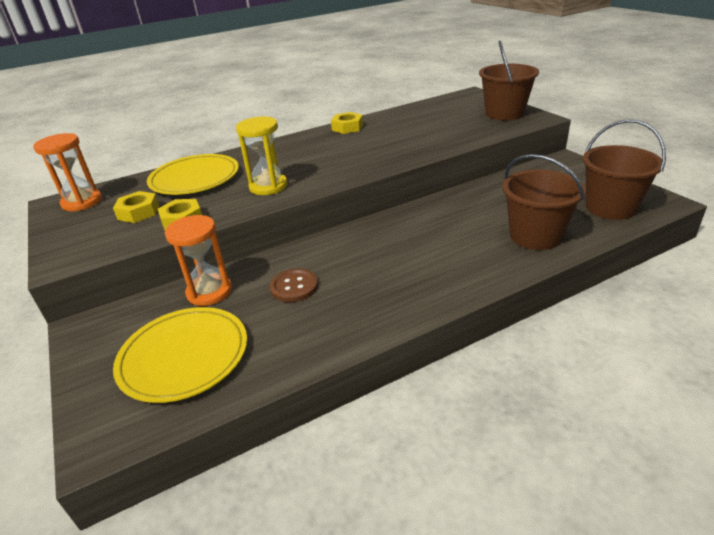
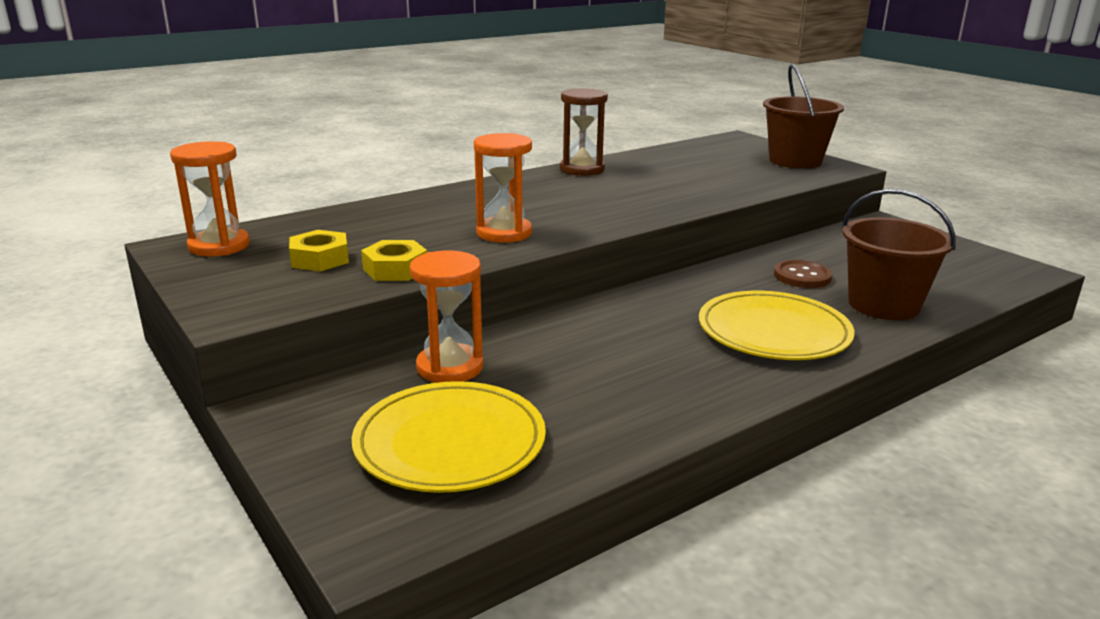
camera: 10 degrees left, 10 degrees down
(195, 178) = (384, 221): yellow plate -> yellow plate (773, 332)
(268, 186) = (504, 233): yellow hourglass -> orange hourglass
(294, 287) = (575, 361): brown button -> brown button (802, 276)
(347, 127) = (582, 169): yellow nut -> brown hourglass
(610, 207) = (966, 276): brown bucket -> none

